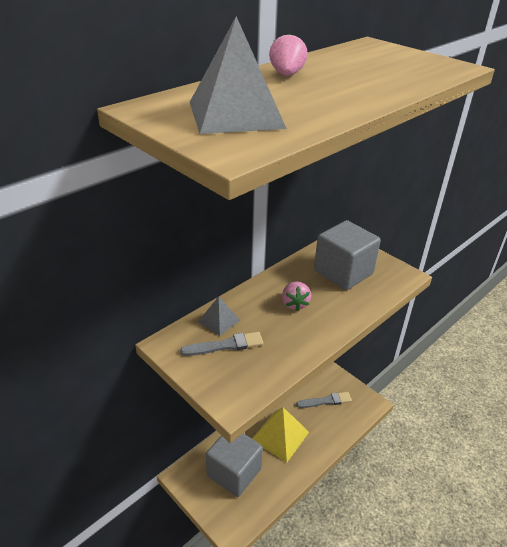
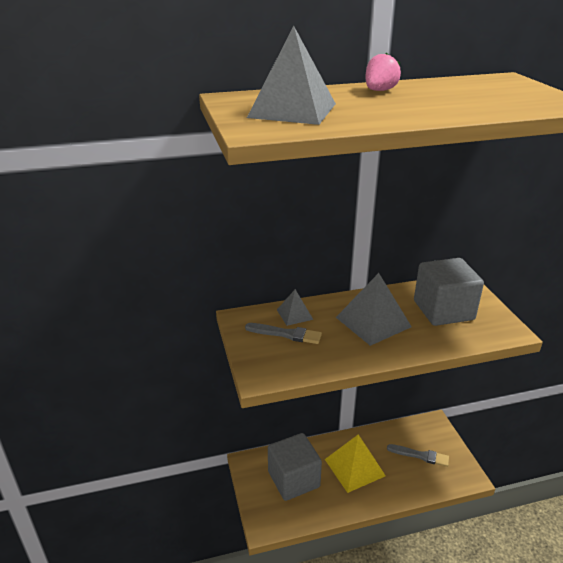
camera: 30 degrees right, 5 degrees down
(294, 304) = (373, 322): pink strawberry -> grey pyramid

